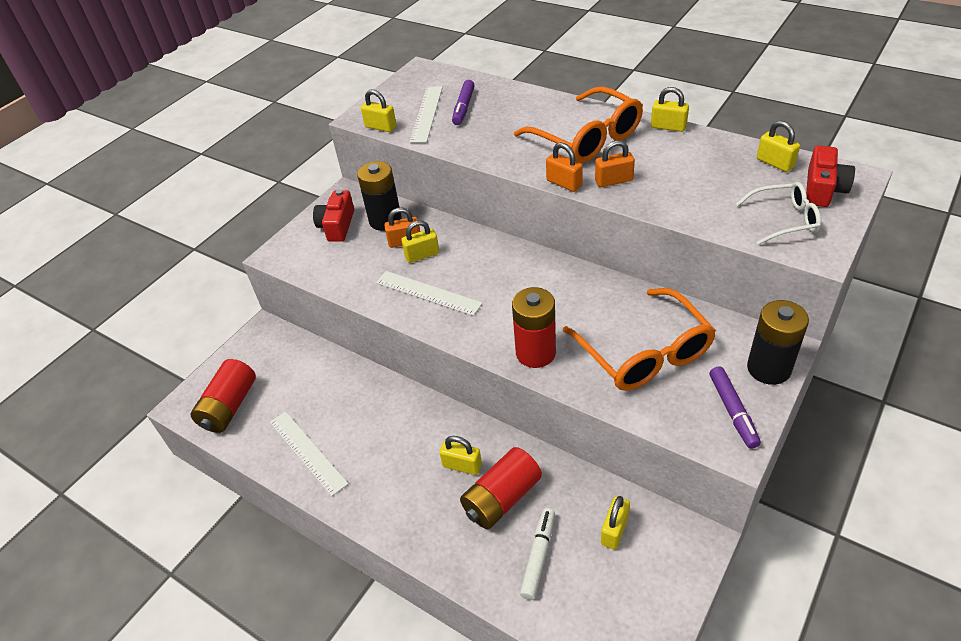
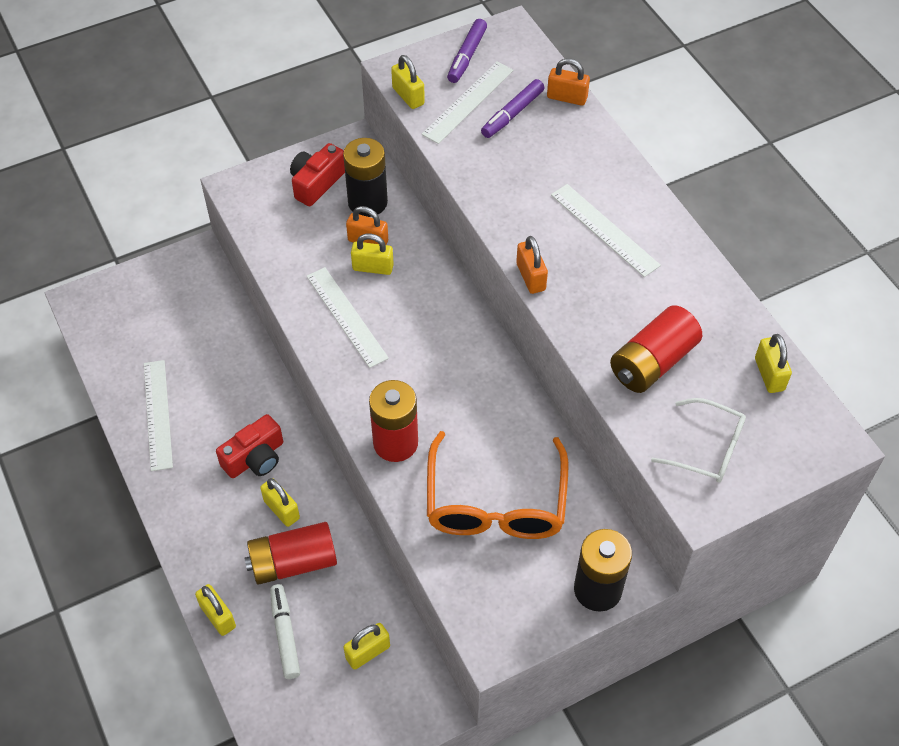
camera: 25 degrees right, 10 degrees up
(229, 406) = (119, 325): red battery -> red battery (652, 362)
(538, 556) = (285, 634): white marker -> white marker turned 60 degrees counterclockwise
(587, 138) = (604, 230): orange glasses -> white ruler
(613, 181) = (582, 302): orange padlock -> orange padlock (567, 97)
(668, 127) = (703, 262): yellow padlock -> yellow padlock (218, 616)
(733, 411) = (524, 610): purple marker -> purple marker (467, 56)
(823, 189) = (785, 436): red camera -> red camera (255, 458)

